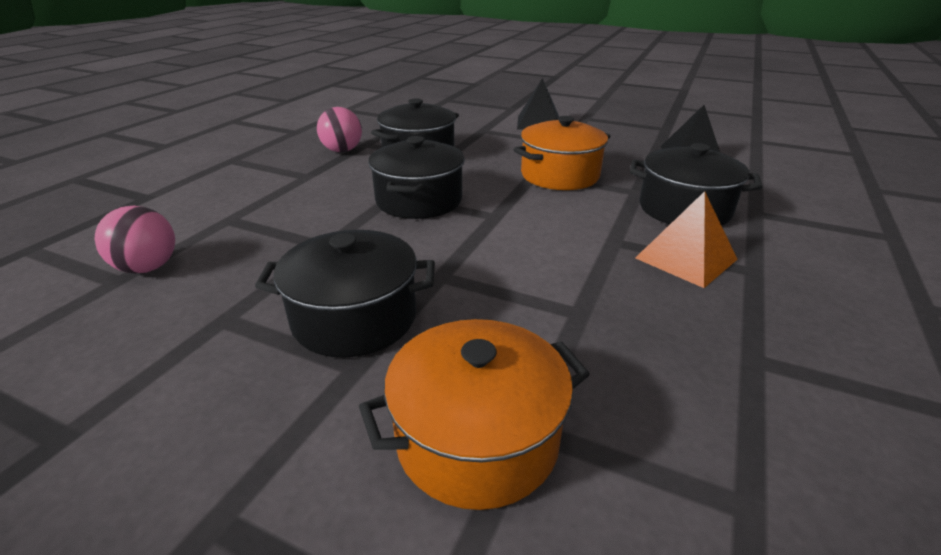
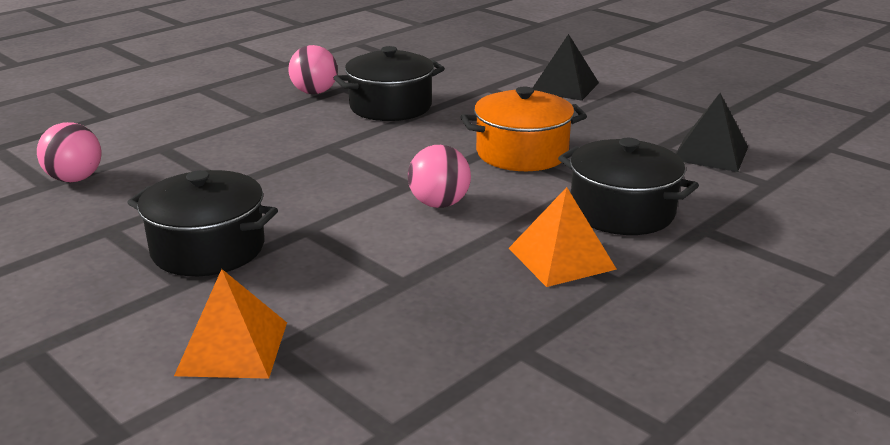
camera: 20 degrees right, 5 degrees down
(419, 200) = (347, 157): black pot -> none
(477, 439) = (232, 348): orange pot -> orange pyramid
(537, 228) = (439, 204): none -> pink ball

